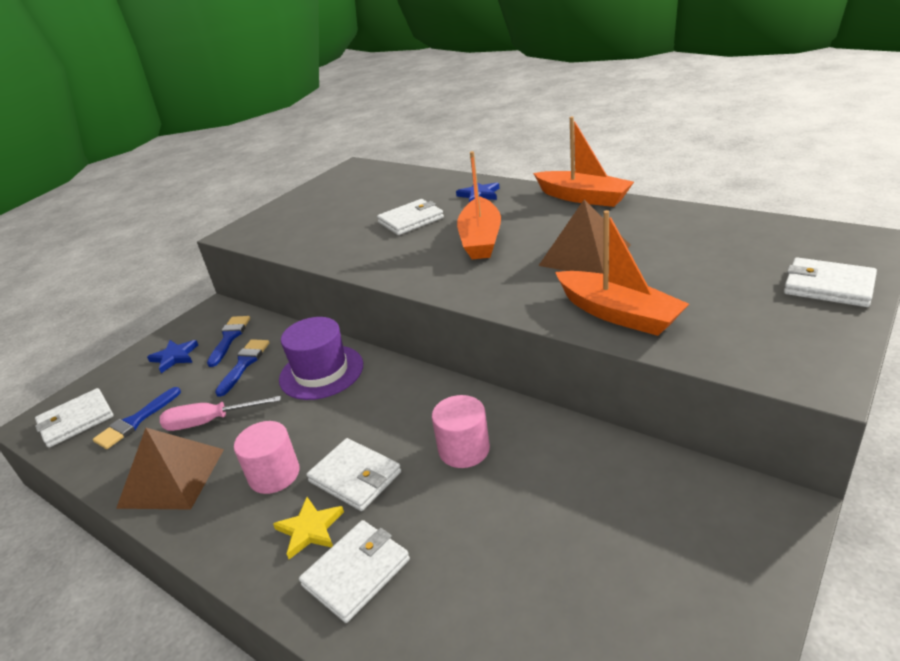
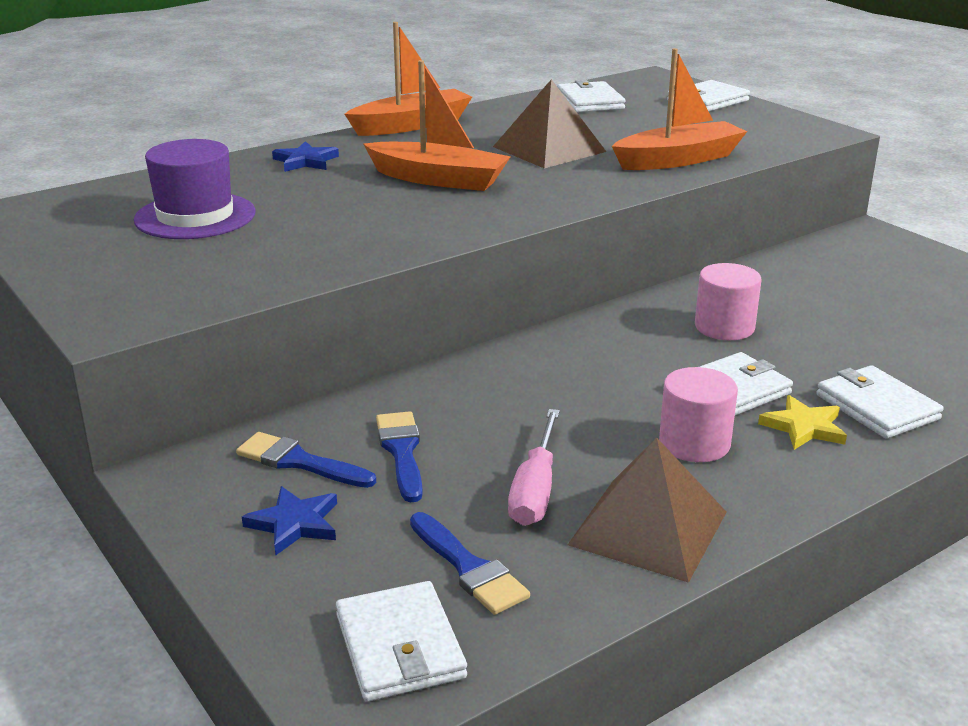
camera: 75 degrees left, 5 degrees down
(244, 364) = (401, 451): blue brush -> blue brush turned 45 degrees clockwise
(321, 372) = (494, 390): purple hat -> purple hat (195, 216)
(411, 220) = (314, 203): white wallet -> white wallet (590, 101)

